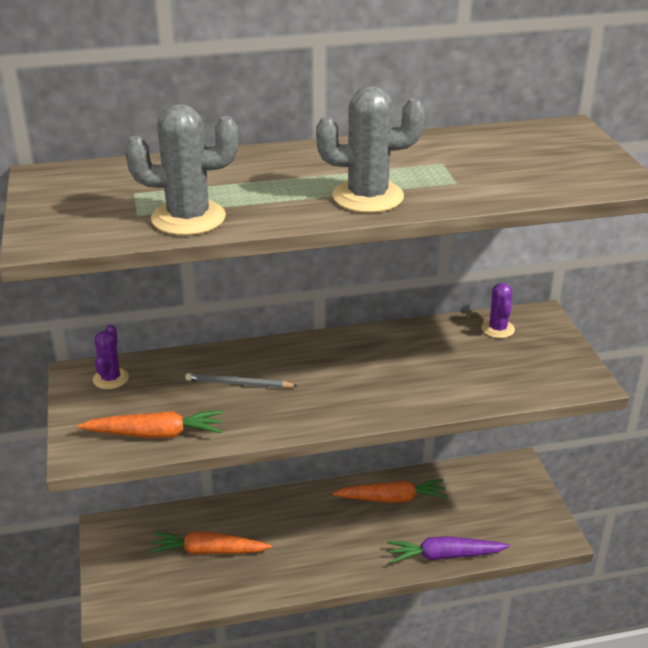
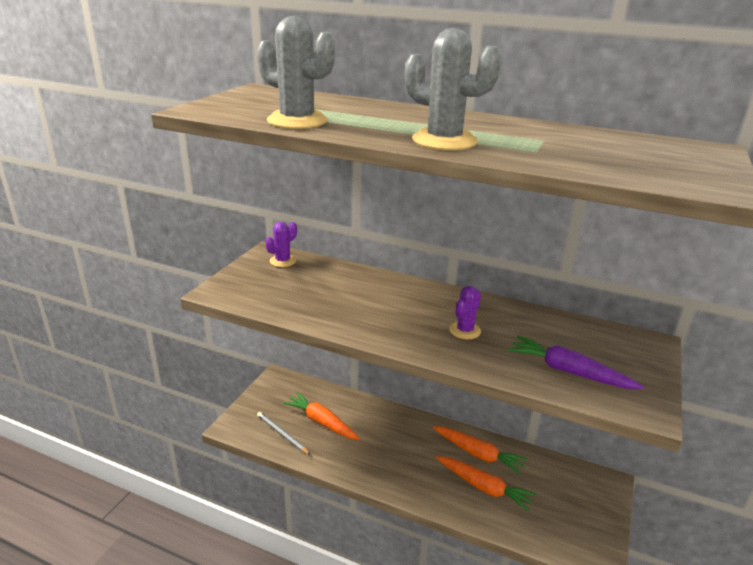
camera: 35 degrees right, 5 degrees down
(155, 434) = (268, 300): orange carrot -> orange carrot (484, 487)
(238, 384) = (354, 294): grey pencil -> grey pencil (282, 434)
(444, 556) = (483, 517): purple carrot -> purple carrot (569, 371)
(497, 329) = (598, 337): purple cactus -> purple cactus (465, 330)

